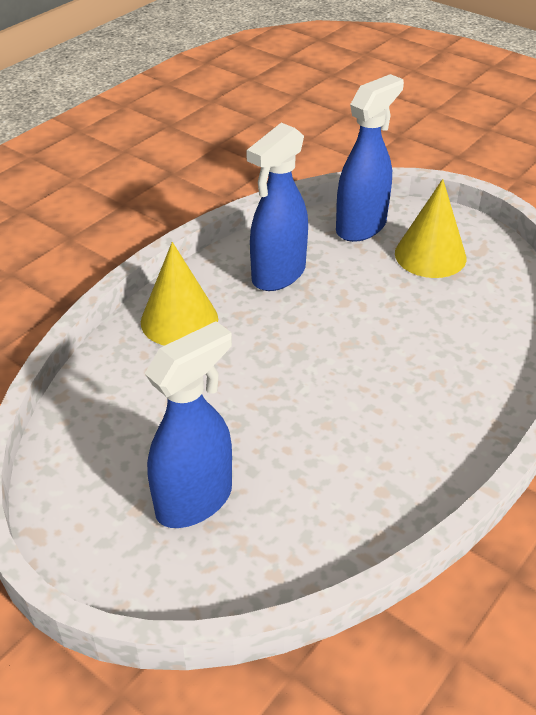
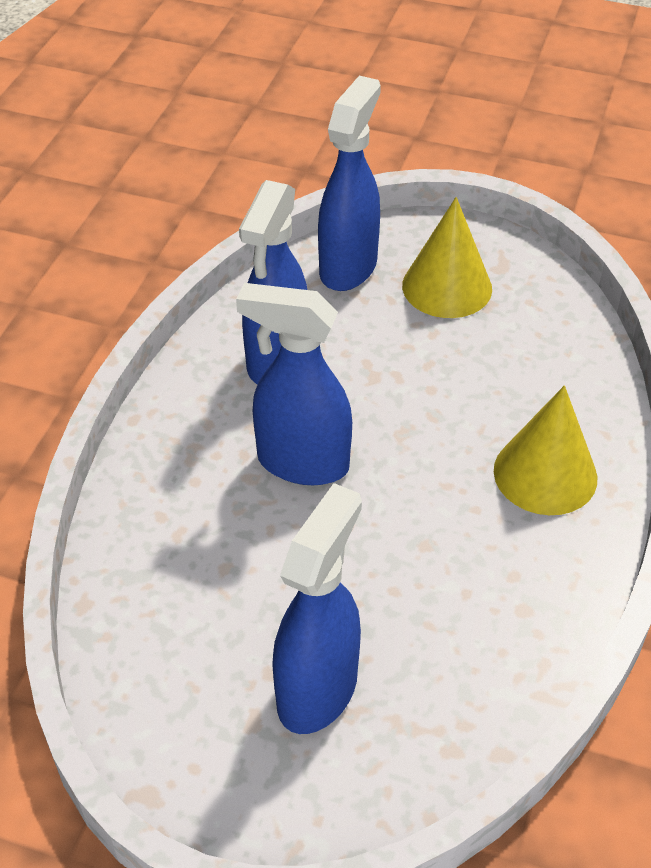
camera: 20 degrees left, 5 degrees up
(179, 320) = (183, 456): yellow cone -> yellow cone (545, 474)
(261, 345) = (301, 463): none -> blue spray bottle

